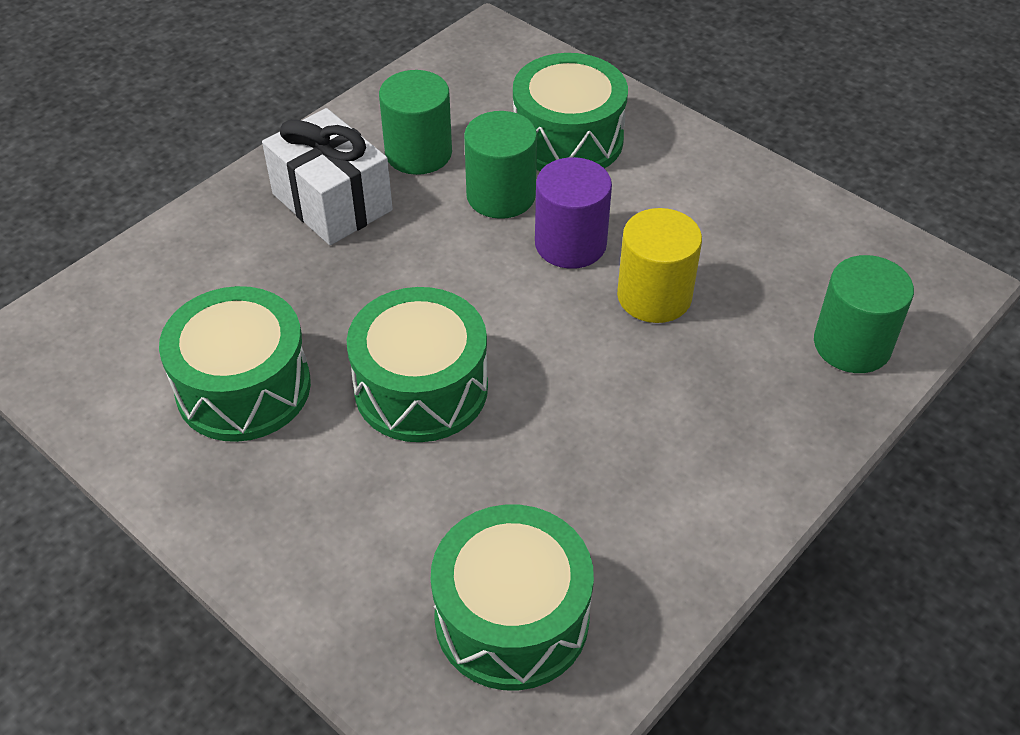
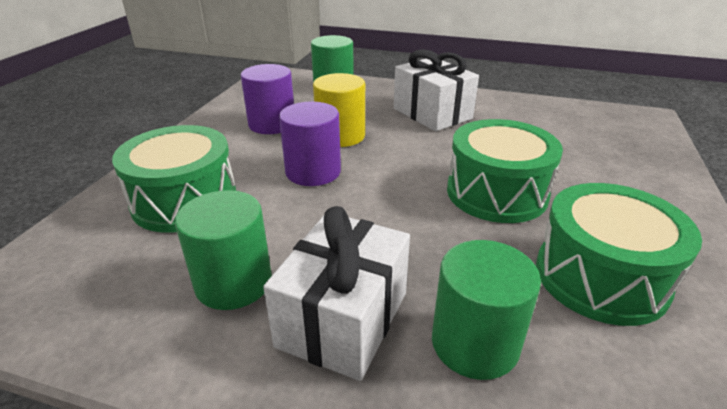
camera: 115 degrees left, 15 degrees down
(501, 195) = (275, 214): green cylinder -> green cylinder (474, 343)
(512, 618) = (586, 129): green drum -> none
(679, 432) = (432, 113): none -> white gift
(728, 237) = (272, 124): none -> purple cylinder

